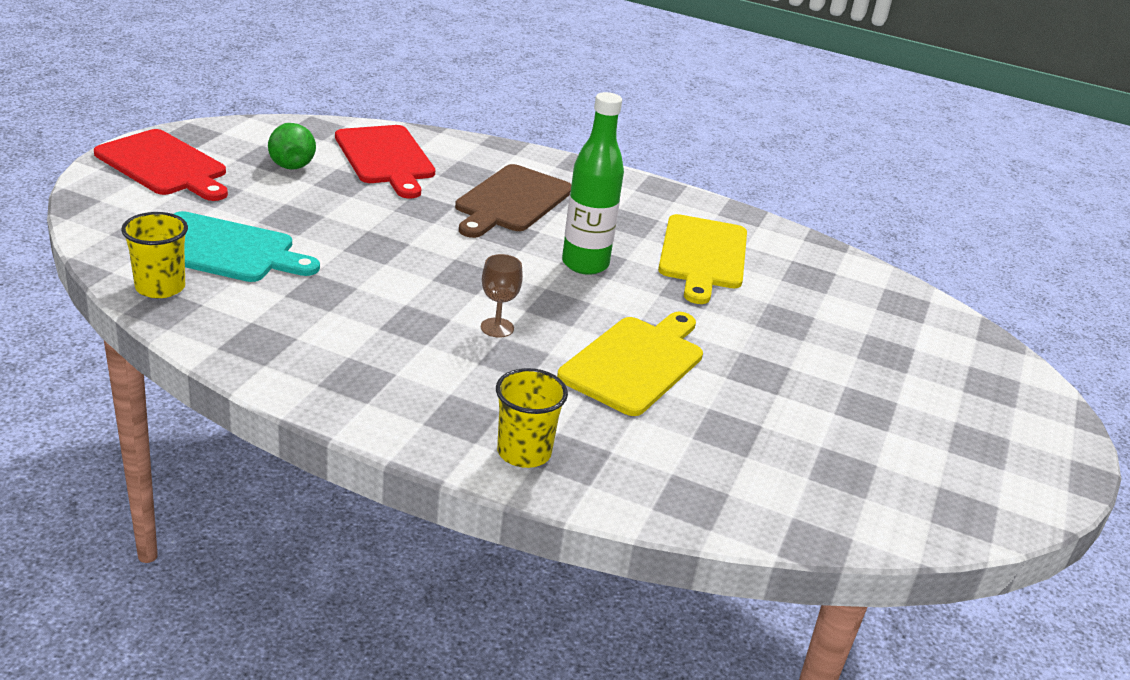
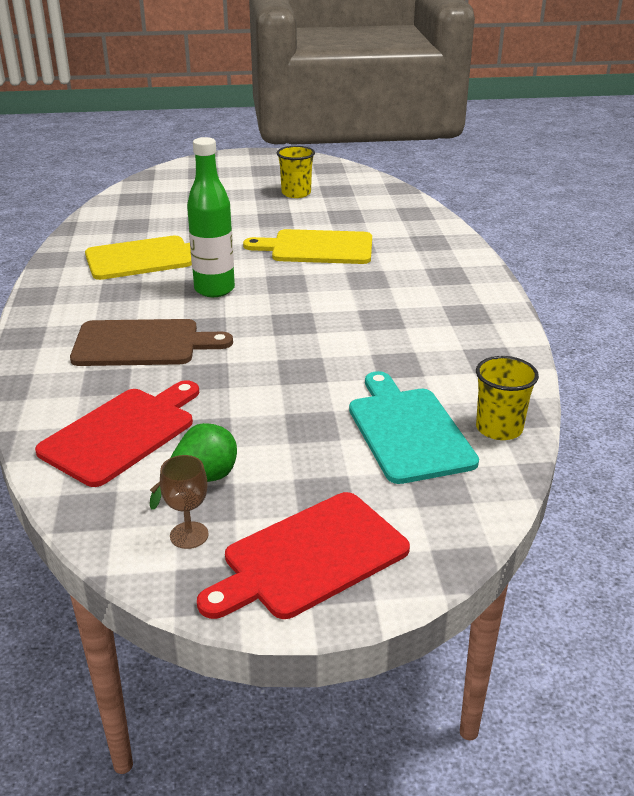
camera: 115 degrees left, 0 degrees up
(164, 165) = (309, 557): red cutting board -> red cutting board turned 135 degrees counterclockwise
(497, 328) = (343, 293): brown goblet -> brown goblet (189, 535)
(524, 452) = (447, 253): yellow cup -> yellow cup (296, 193)

